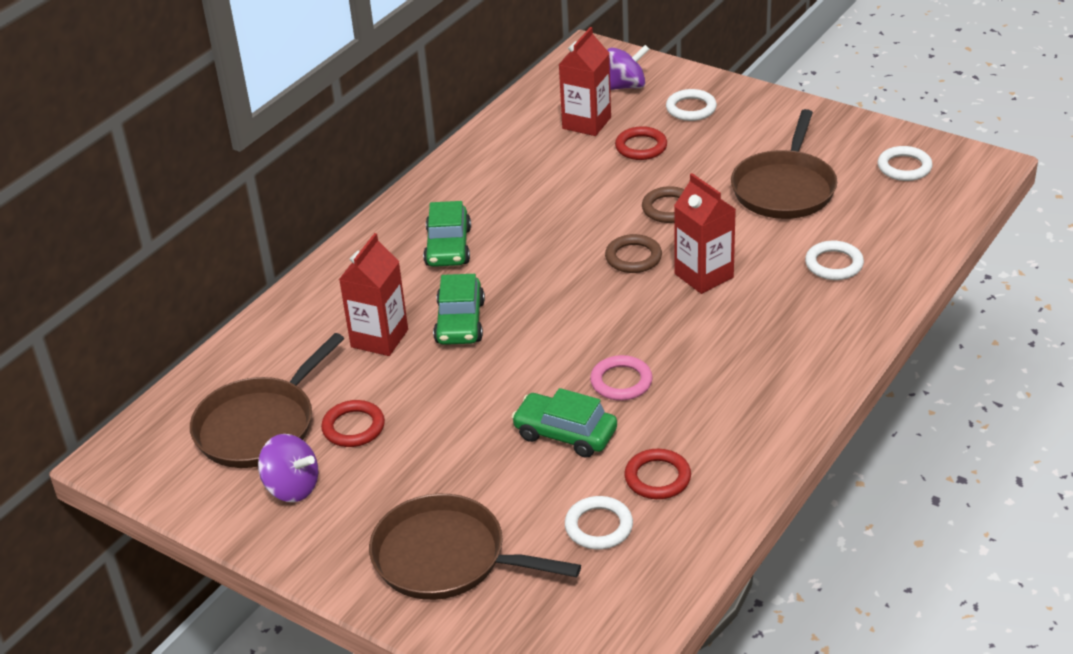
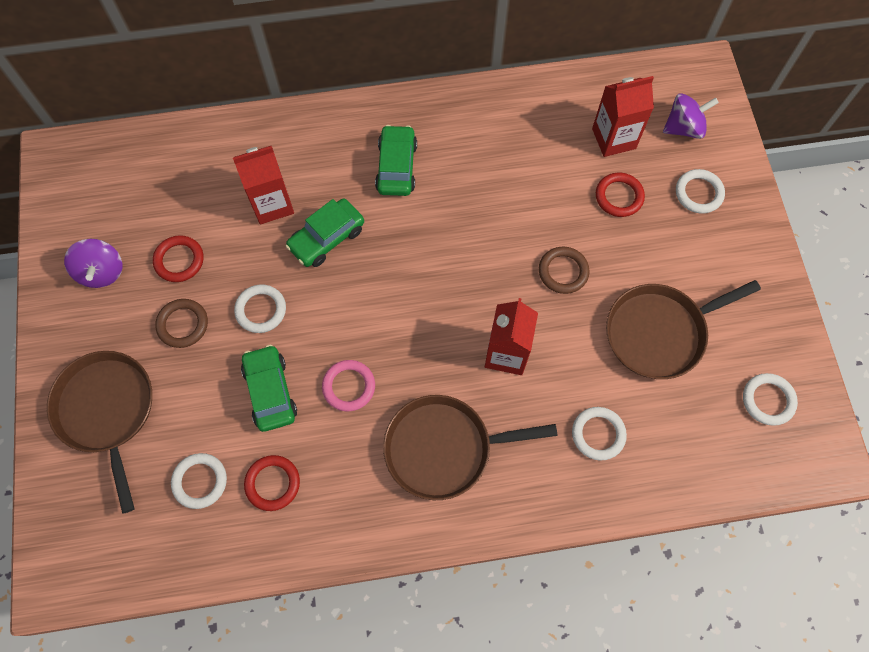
camera: 45 degrees right, 30 degrees up
(259, 426) = (140, 207): brown pan -> brown pan (443, 448)
(448, 247) = (396, 167): green car -> green car turned 135 degrees clockwise
(476, 399) = (261, 310): none -> white ring
(625, 86) = (683, 128): purple spinning top -> purple spinning top turned 45 degrees counterclockwise
(633, 257) = (486, 291): brown ring -> brown ring (183, 324)

